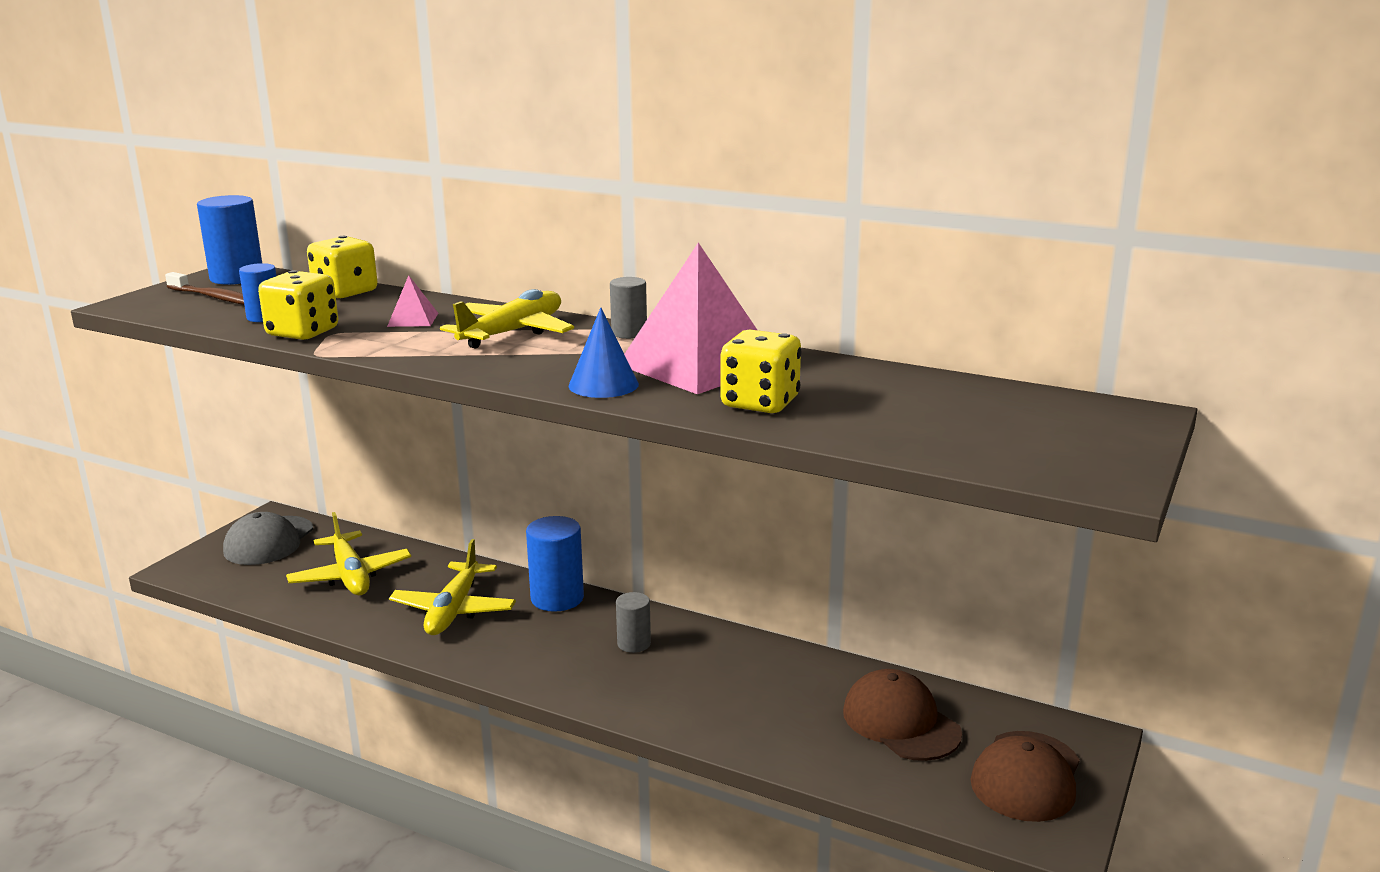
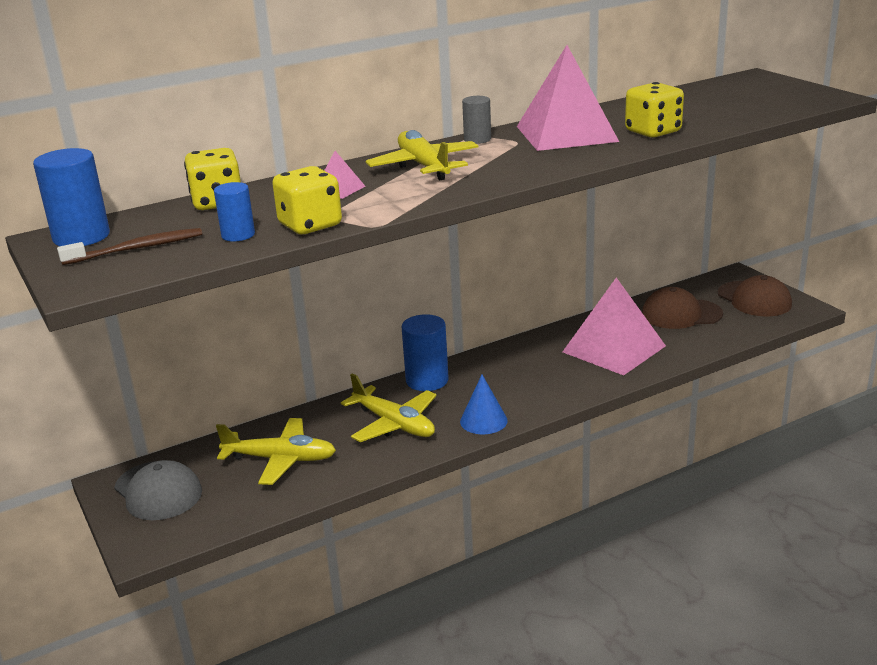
camera: 55 degrees left, 5 degrees up
(603, 385) = (571, 158): blue cone -> blue cone (483, 421)
(634, 644) = (518, 368): grey cylinder -> none
(745, 696) = (614, 349): none -> pink pyramid

